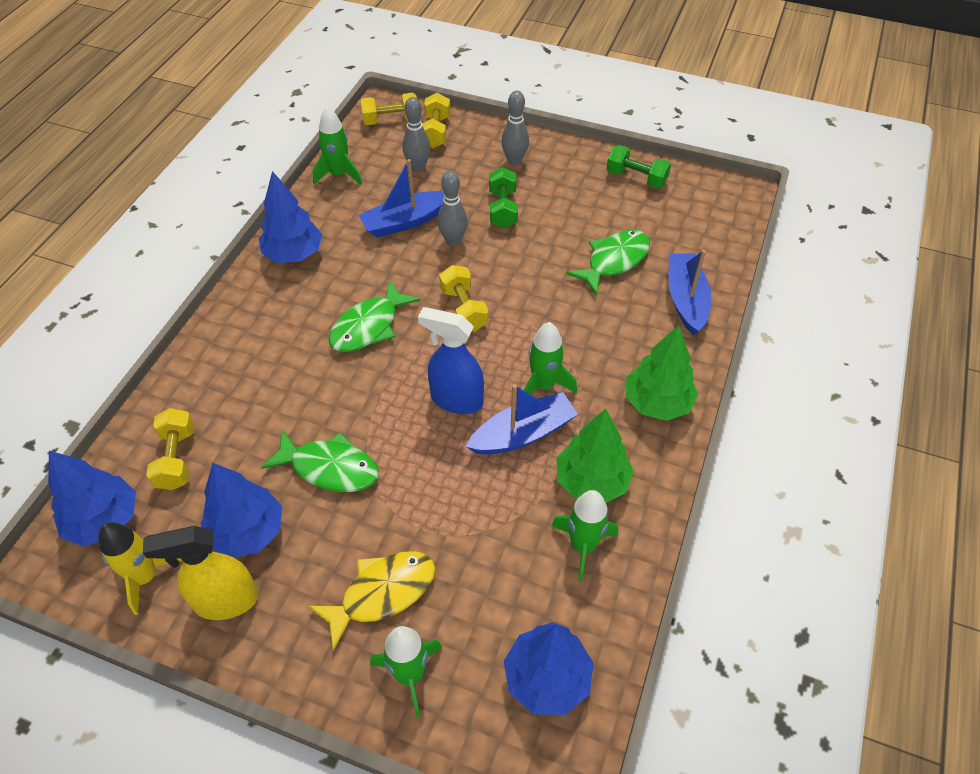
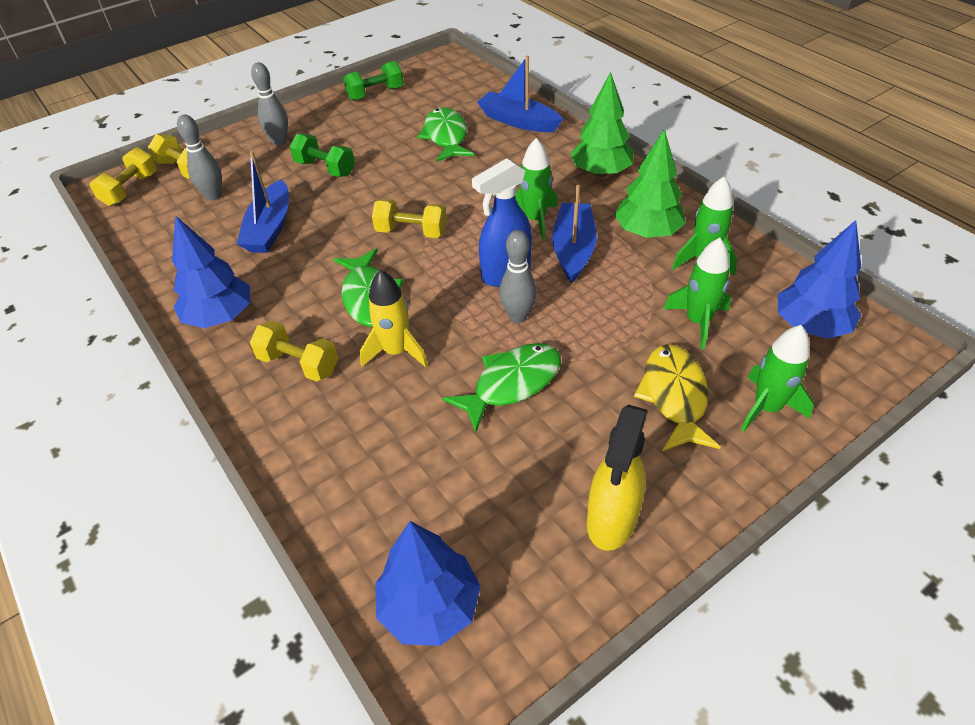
camera: 55 degrees left, 5 degrees down
(145, 577) = (535, 587): yellow rocket -> yellow rocket (396, 351)
(177, 459) = (400, 506): yellow dumbbell -> yellow dumbbell (299, 364)
(248, 532) = (540, 474): blue tree -> none
(339, 175) = (154, 248): green rocket -> green rocket (698, 321)
(453, 241) = (328, 209): grey bowling pin -> grey bowling pin (518, 316)

